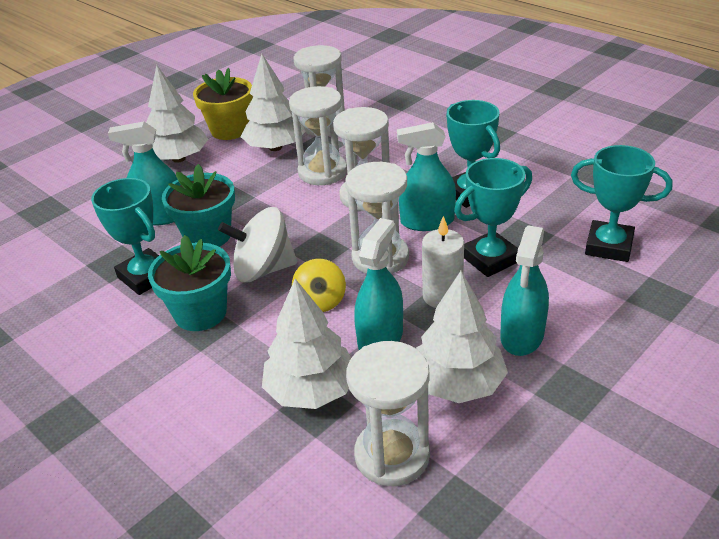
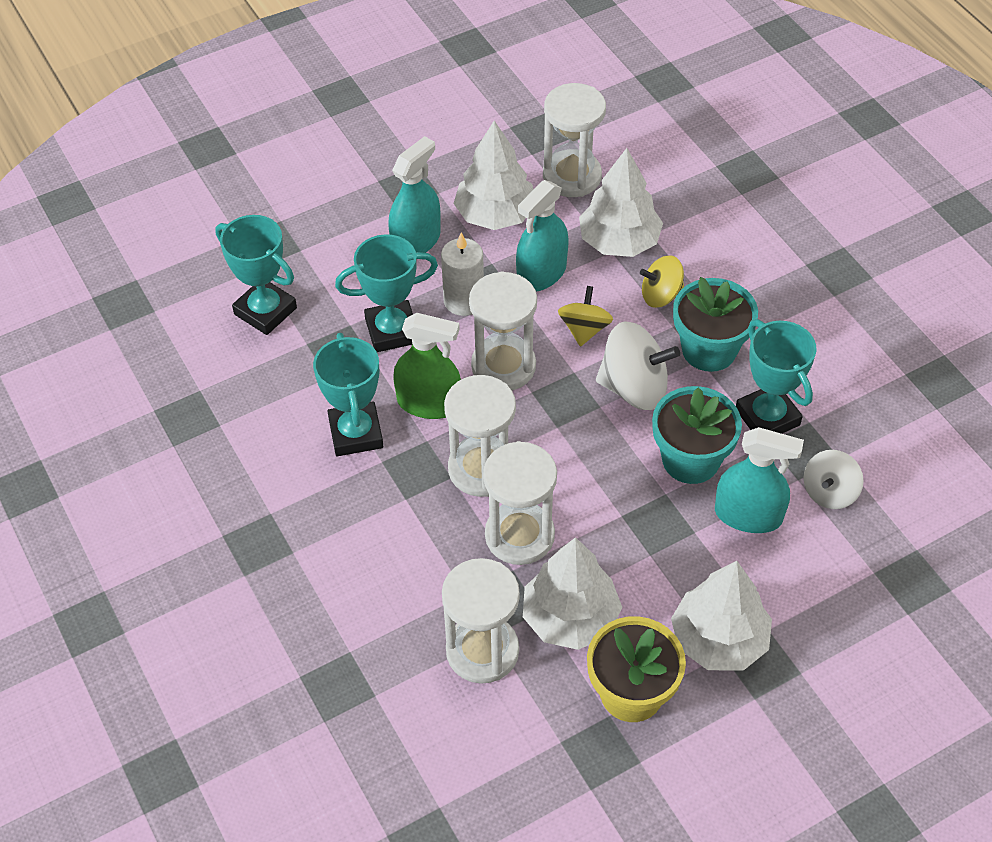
camera: 165 degrees left, 15 degrees up
(97, 242) = (829, 492): none -> white spinning top
(254, 348) = (661, 295): none -> yellow spinning top
(427, 221) = (429, 403): turquoise spray bottle -> green spray bottle

